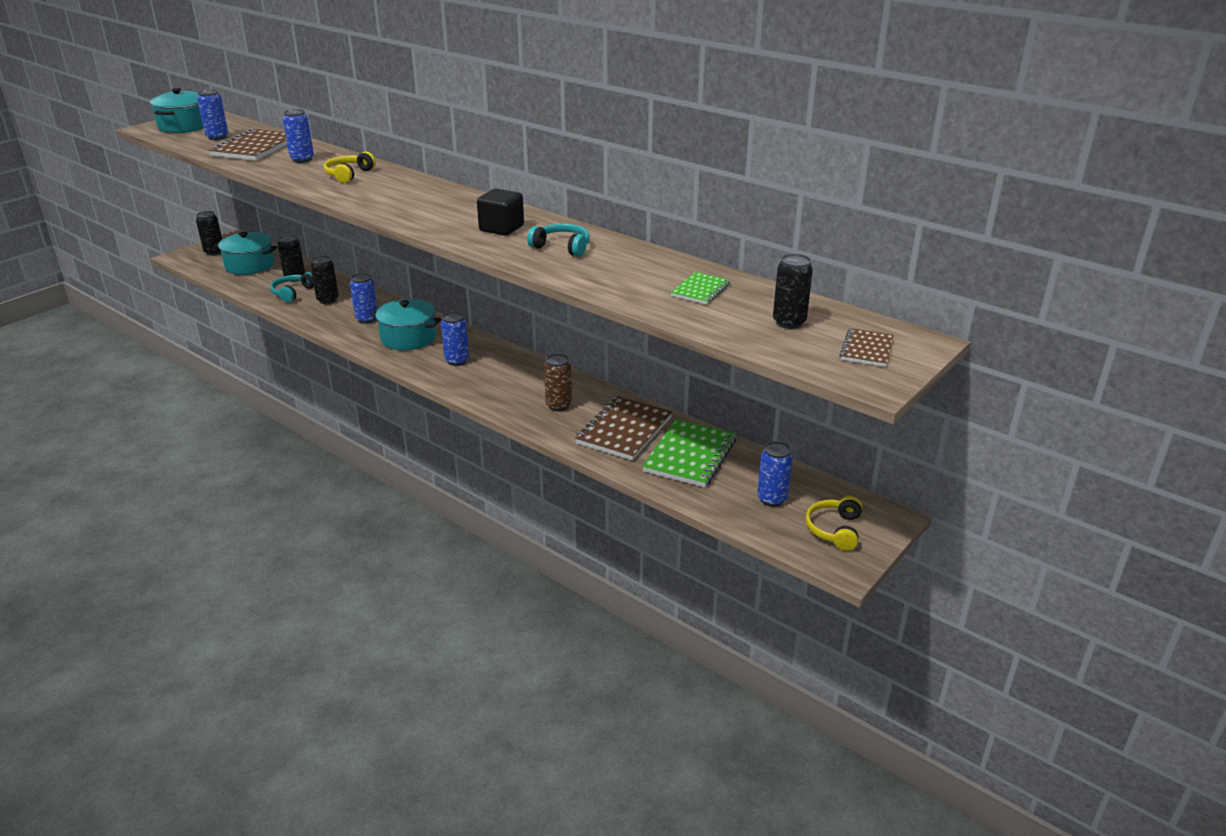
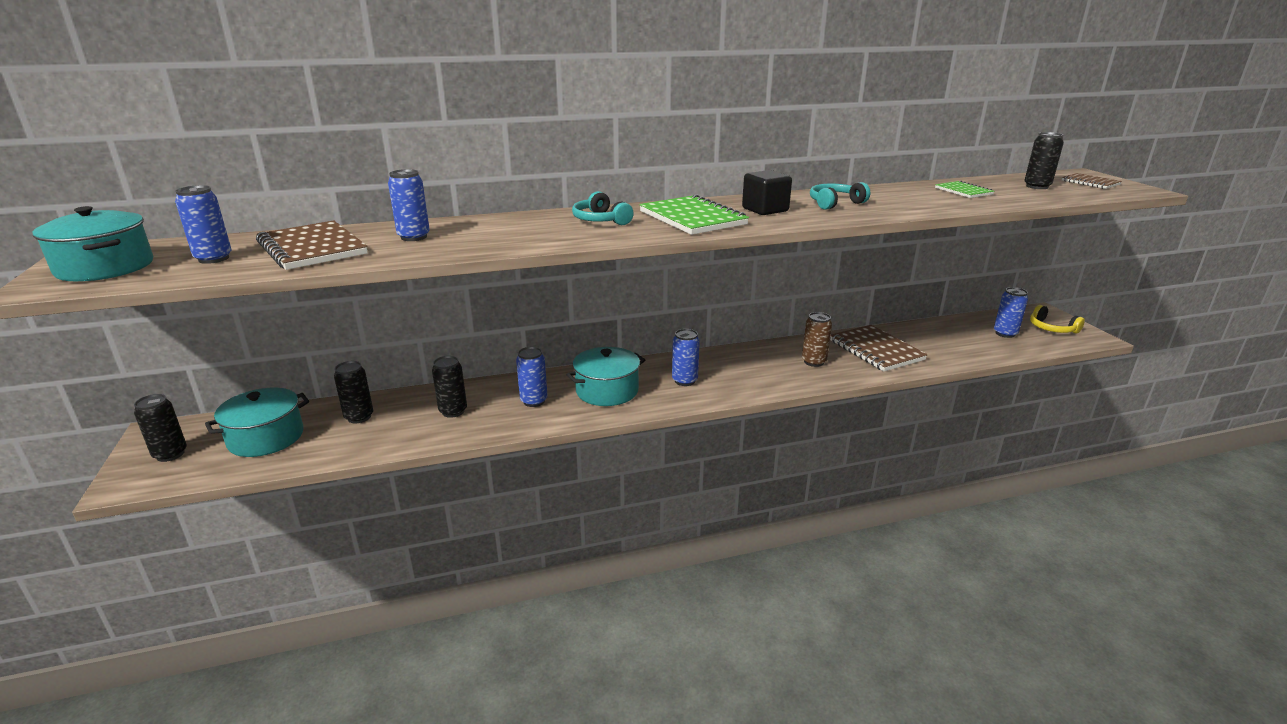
camera: 55 degrees left, 5 degrees down
(293, 293) = (397, 427): turquoise headphones -> turquoise headphones (600, 220)
(349, 174) = (512, 229): yellow headphones -> none
(690, 456) = (930, 340): green notebook -> green notebook (692, 218)

